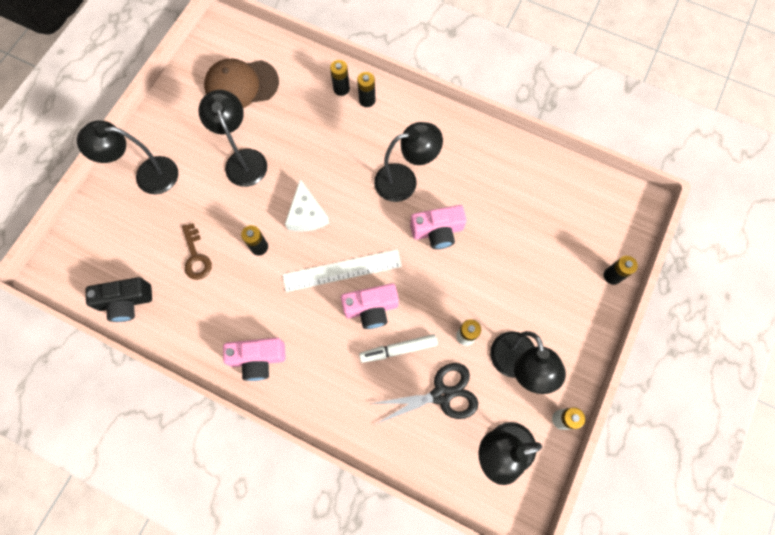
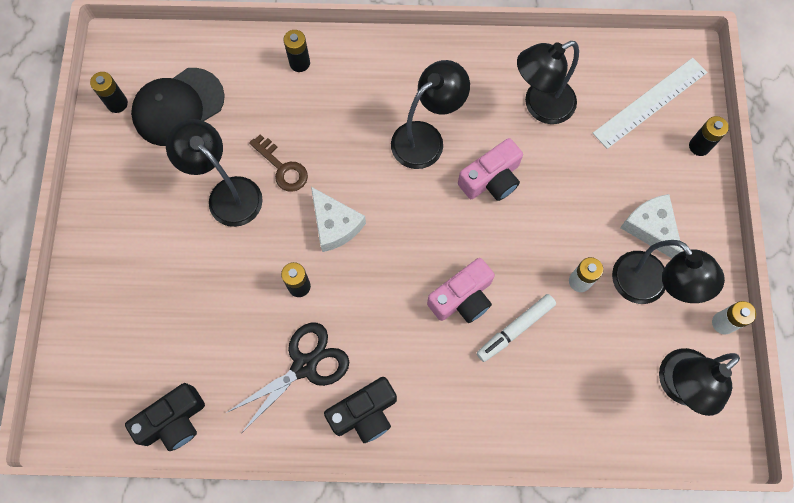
camera: 25 degrees left, 0 degrees up
(147, 175) = (120, 262): black lamp -> black lamp (540, 106)
(196, 256) = (230, 330): brown key -> brown key (282, 168)
(241, 85) = (178, 107): brown cap -> black cap
(258, 359) = (364, 413): pink camera -> black camera
(342, 270) = (408, 270): white ruler -> white ruler (650, 102)
(367, 100) = (336, 64): black battery -> black battery (117, 103)
(442, 394) = (586, 356): black scissors -> black scissors (304, 365)
(541, 321) = (650, 228): none -> white cheese

